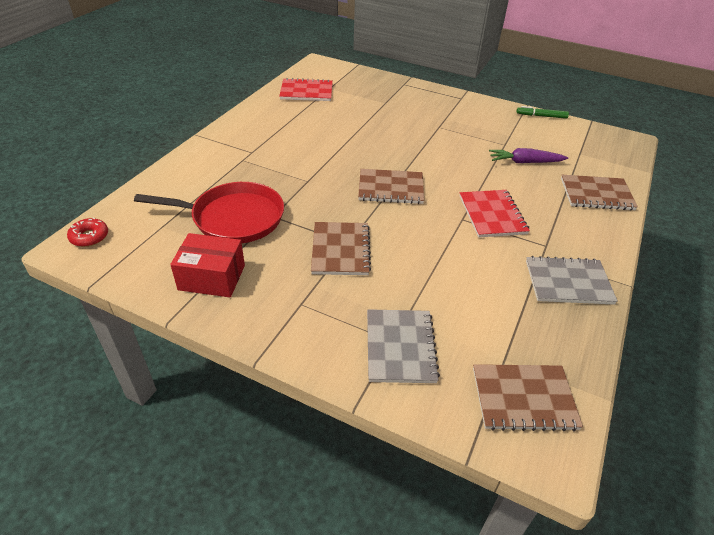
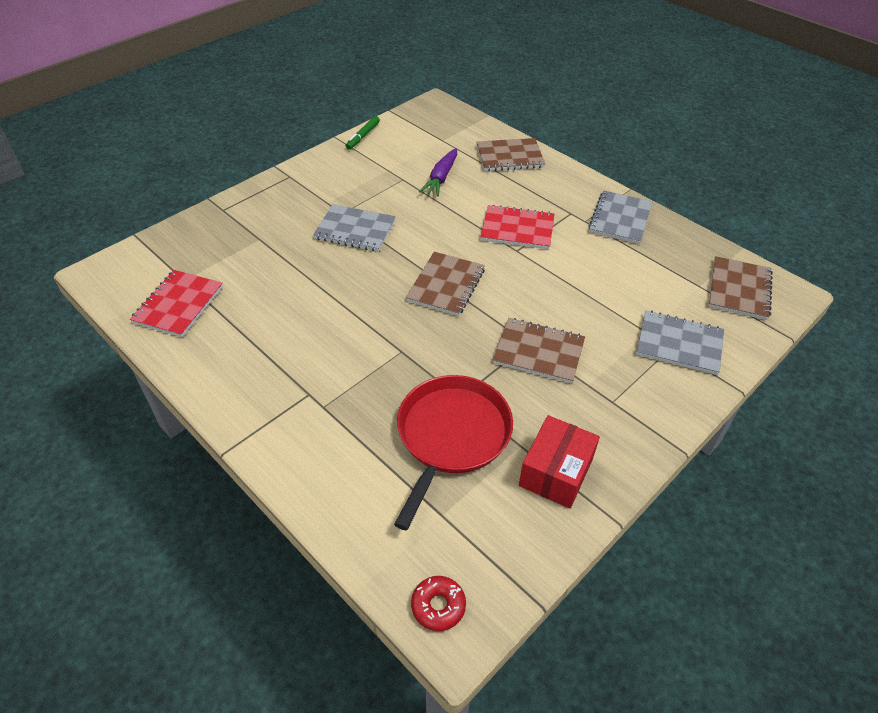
camera: 70 degrees left, 5 degrees up
(424, 136) = (355, 230): none -> grey notebook
(596, 194) = (509, 156): brown notebook -> brown notebook turned 60 degrees clockwise

